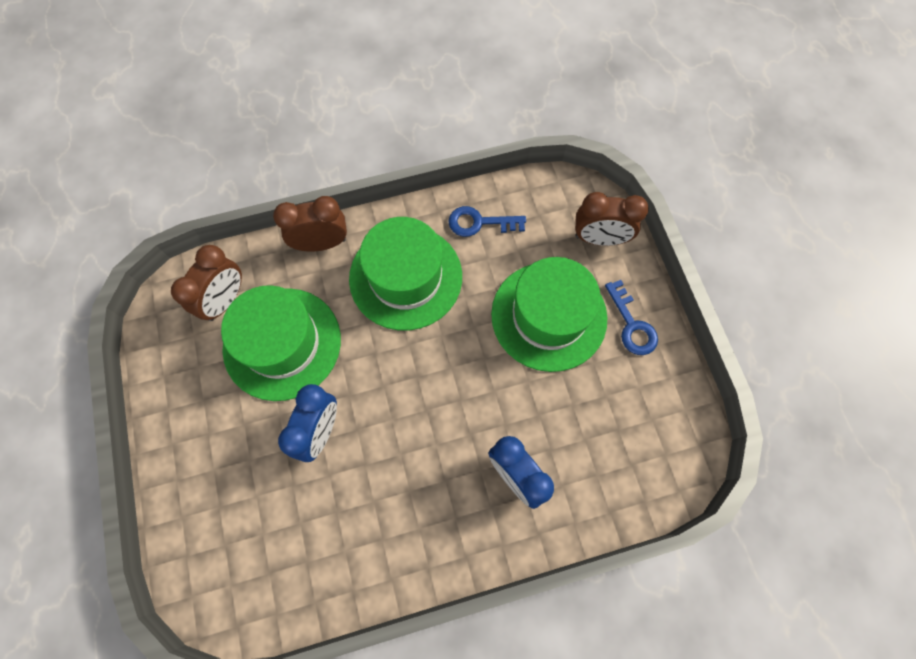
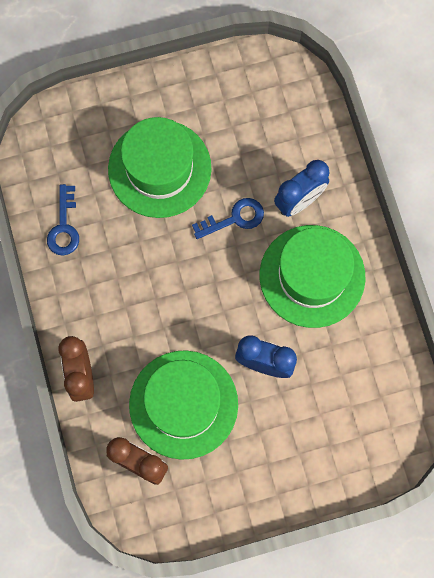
camera: 90 degrees left, 5 degrees up
(405, 277) = (119, 294): green hat -> green hat (312, 276)
(599, 239) = (84, 121): brown clock -> none
(632, 324) = (168, 100): blue key -> blue key (234, 218)

